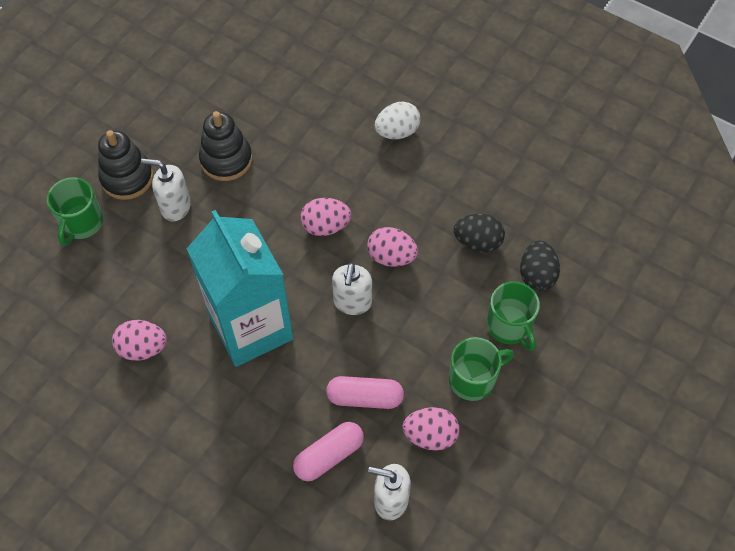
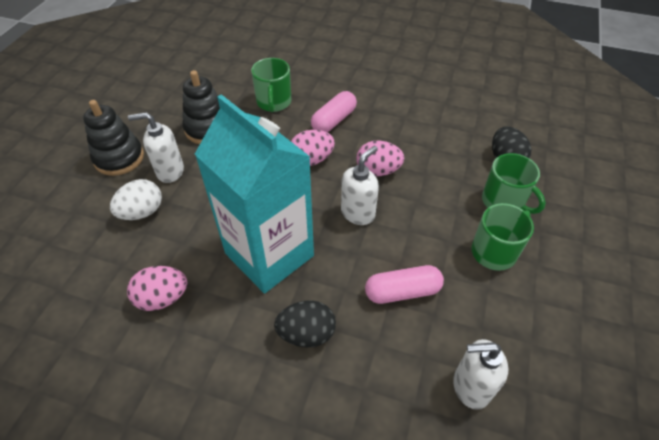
camera: 15 degrees left, 10 degrees down
(81, 223) = (80, 201): green mug -> green mug (274, 102)
(329, 455) = (389, 357): pink capsule -> pink capsule (334, 120)
(352, 302) = (358, 213): white soap dispenser -> white soap dispenser turned 135 degrees counterclockwise
(397, 132) = (346, 86): white egg -> white egg (142, 212)
(430, 435) = (480, 311): pink egg -> none
(477, 242) = (445, 146): black egg -> black egg (306, 333)

